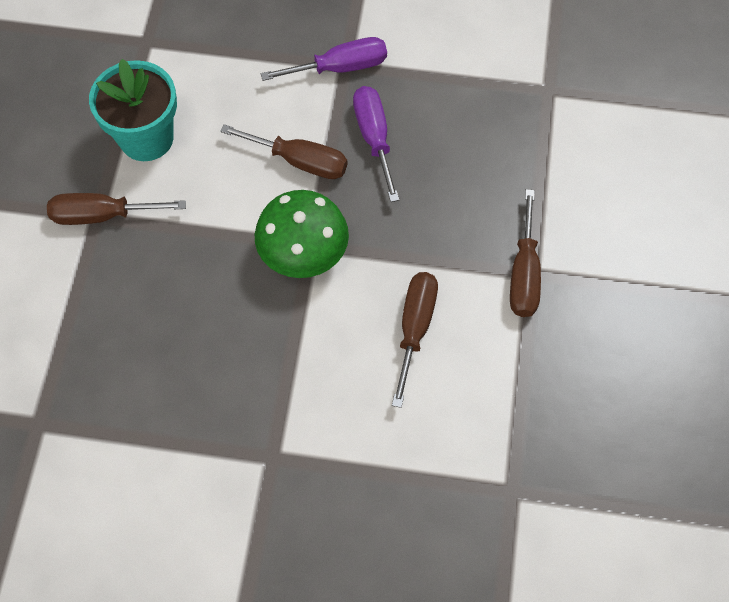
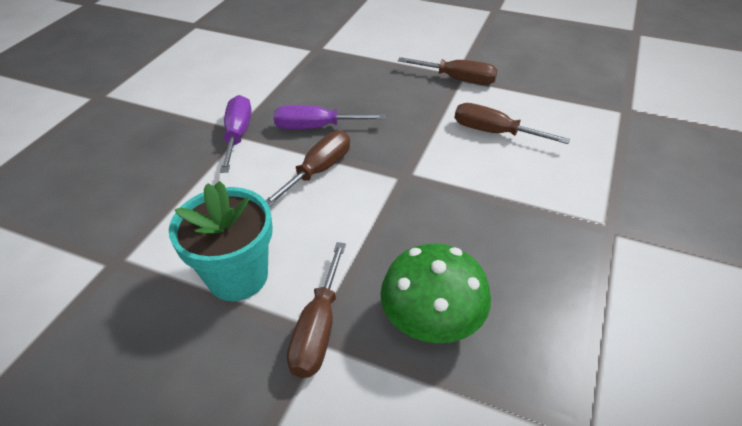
camera: 75 degrees left, 20 degrees down
(303, 252) = (411, 181): green mushroom -> green mushroom (432, 319)

